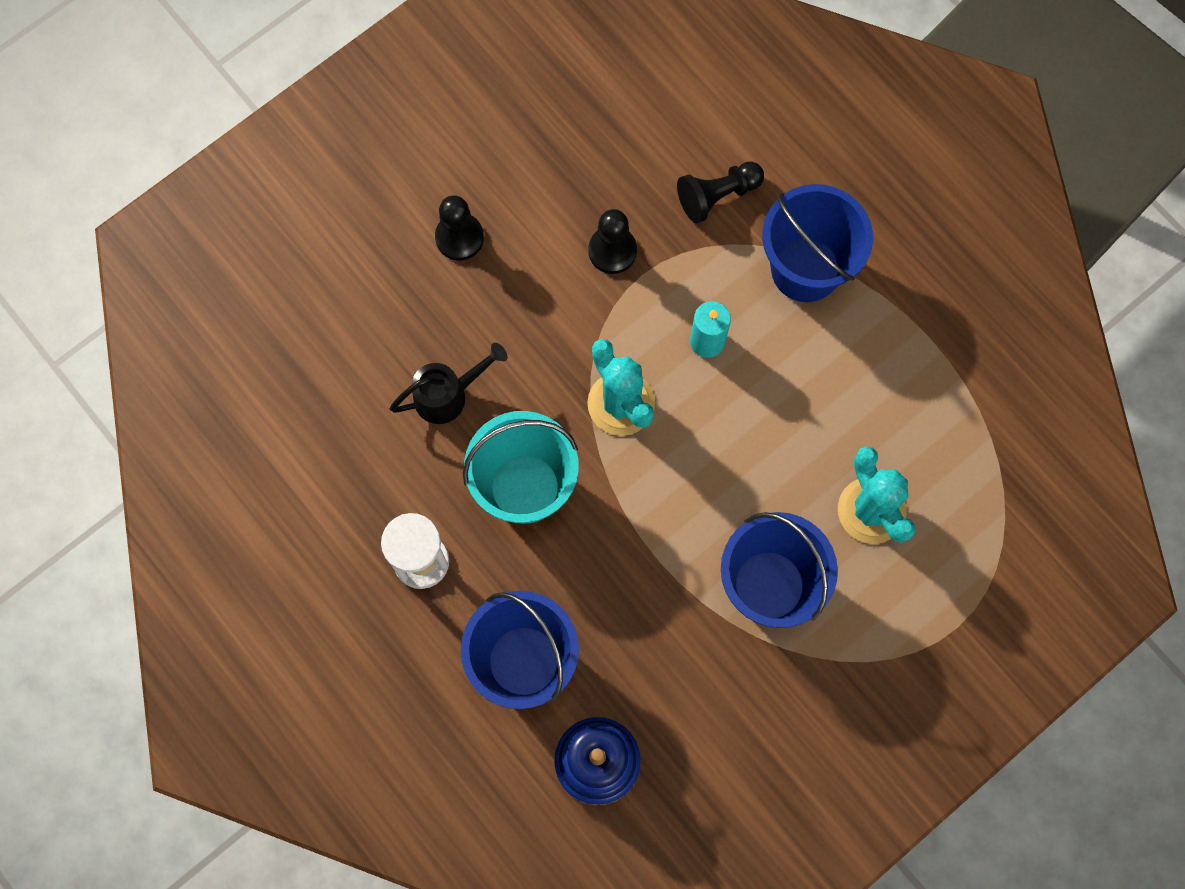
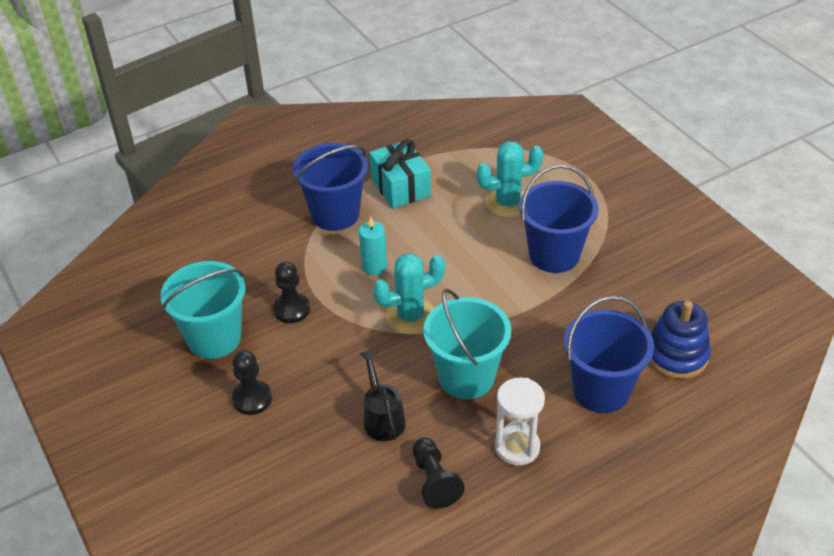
camera: 80 degrees left, 30 degrees down
(550, 168) = (214, 338): none -> turquoise bucket
(717, 196) = (268, 250): black pawn -> black pawn (434, 481)
(880, 350) = (400, 187): none -> turquoise gift

